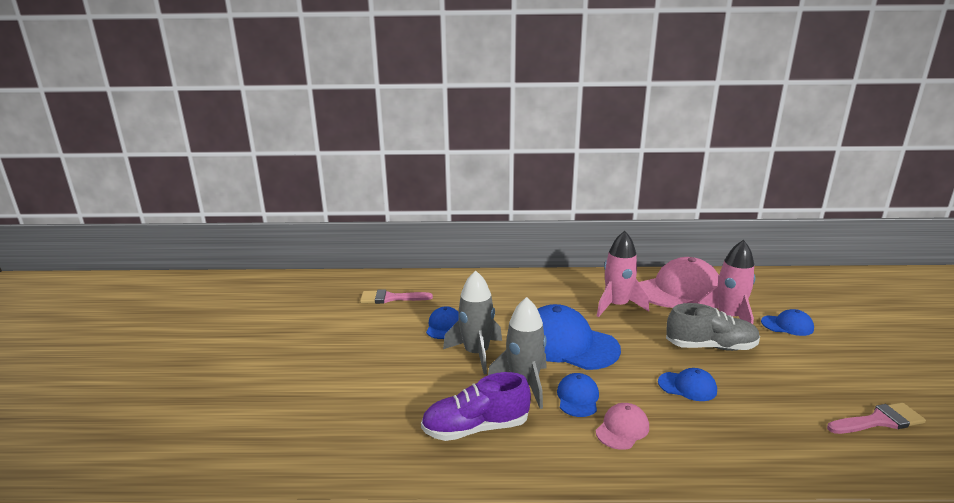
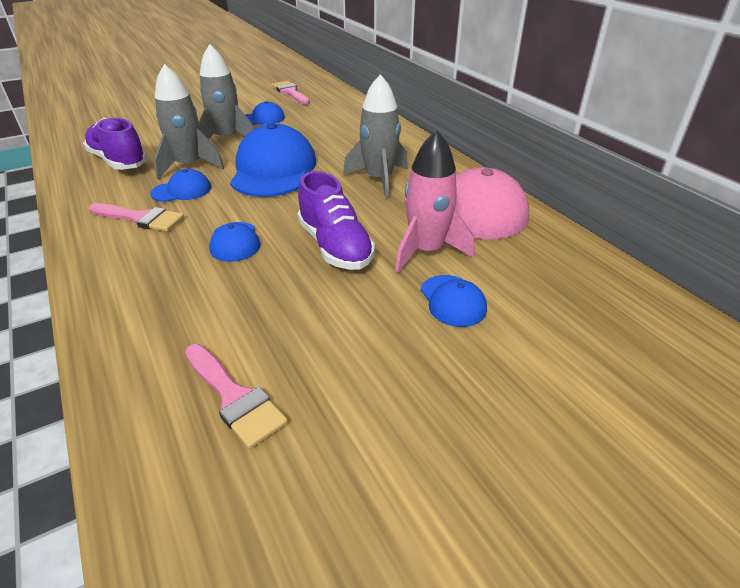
camera: 60 degrees right, 15 degrees up
(617, 306) = (379, 179): pink rocket -> grey rocket
(622, 429) = (141, 218): pink cap -> pink brush
(710, 346) = (335, 246): grey shoe -> purple shoe

